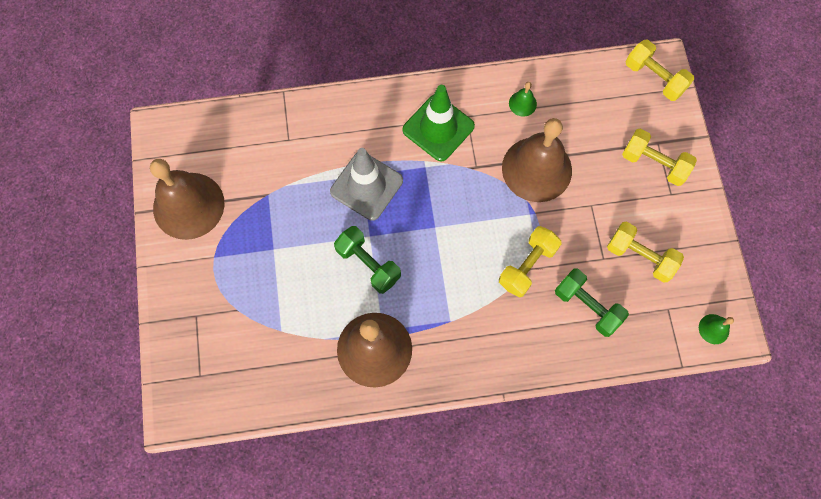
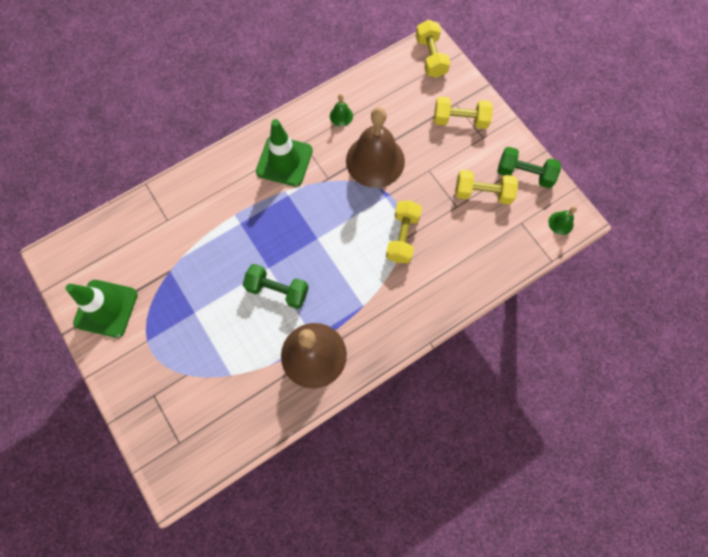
camera: 25 degrees left, 0 degrees up
(188, 205) = (106, 308): brown bell -> green traffic cone
(366, 186) = (248, 229): grey traffic cone -> none
(587, 306) = (461, 247): green dumbbell -> green dumbbell (524, 174)
(654, 78) = (430, 57): yellow dumbbell -> yellow dumbbell turned 60 degrees clockwise

